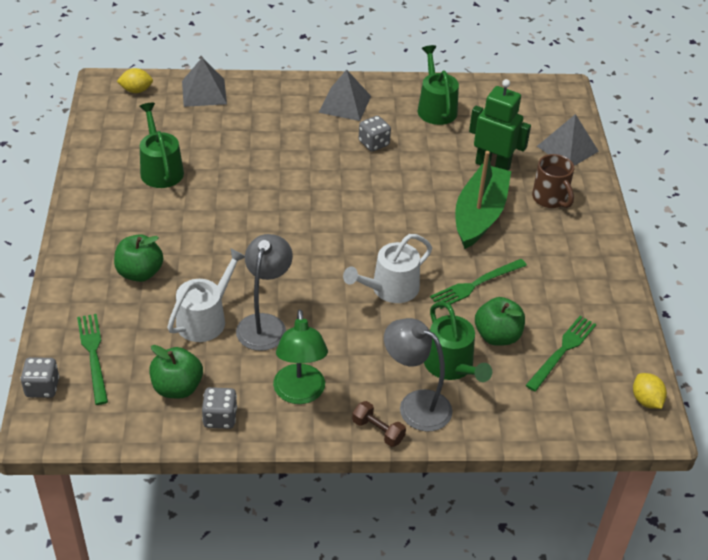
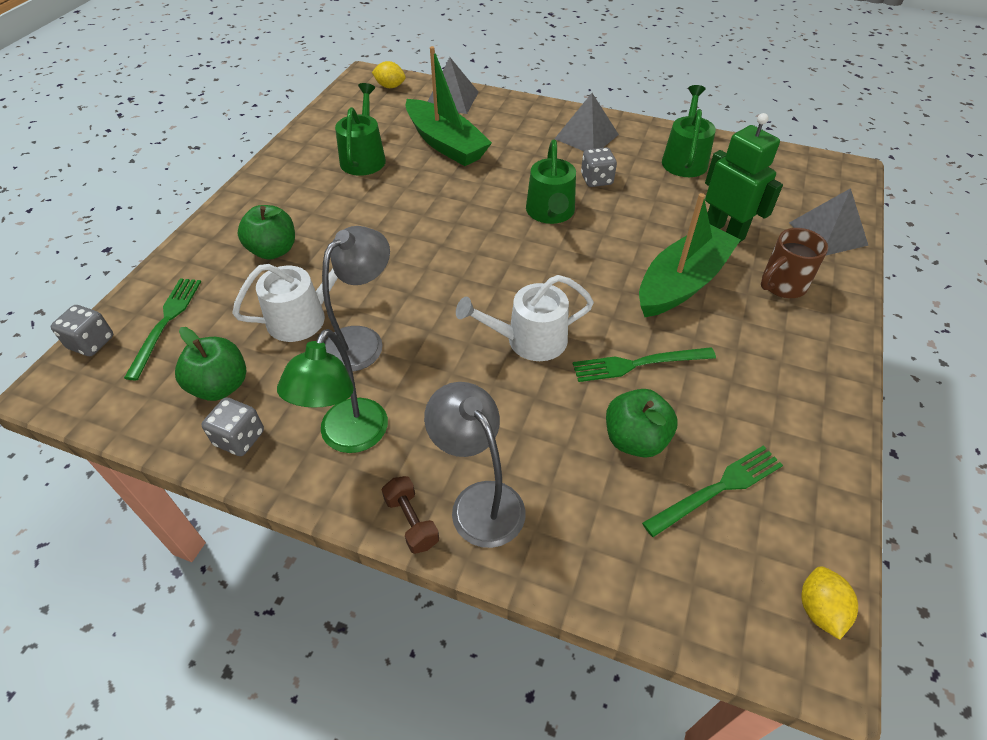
camera: 25 degrees right, 5 degrees up
(226, 139) = (446, 144): none -> green boat
(451, 366) = (554, 461): green watering can -> green watering can (550, 212)
(550, 199) = (782, 285): brown mug -> brown mug turned 60 degrees clockwise

